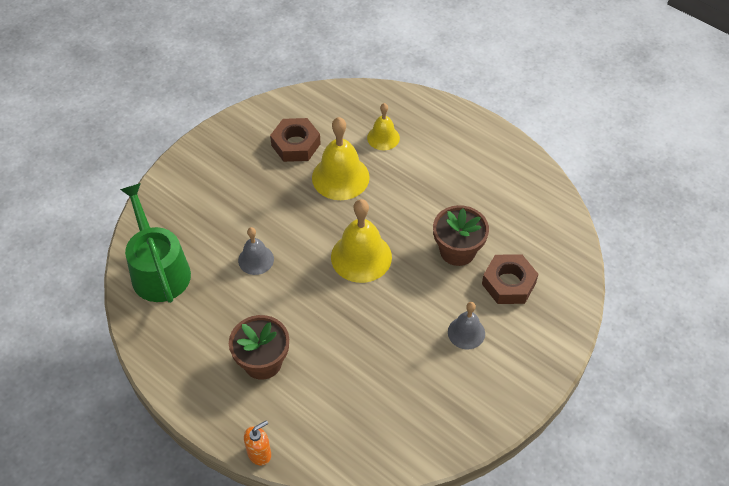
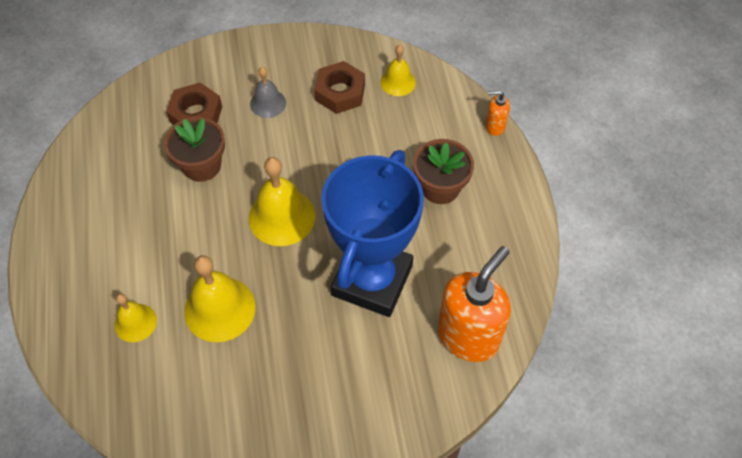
camera: 140 degrees left, 5 degrees up
(158, 269) = (468, 336): green watering can -> orange soap dispenser
(256, 259) = (372, 280): grey bell -> blue trophy
(296, 144) = (223, 383): brown nut -> brown nut (340, 92)
(381, 435) = (398, 82): none -> yellow bell

